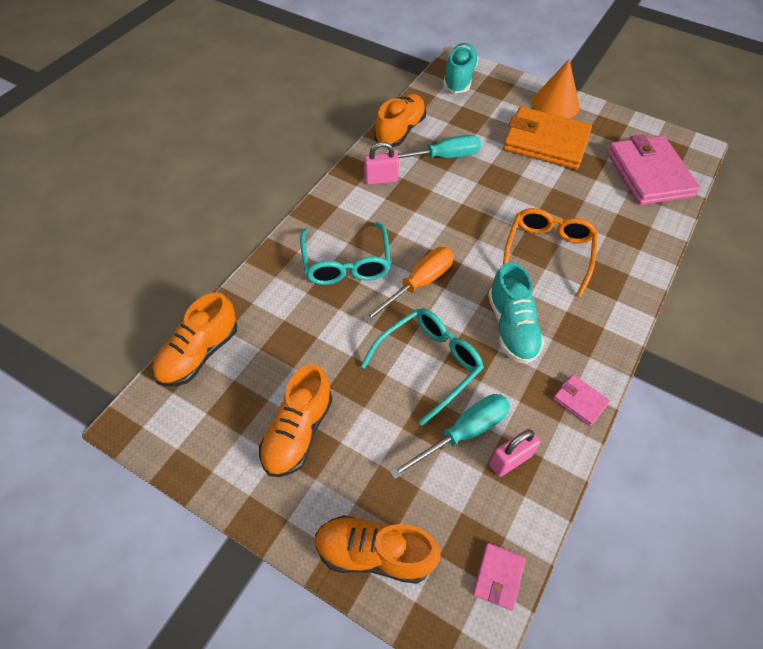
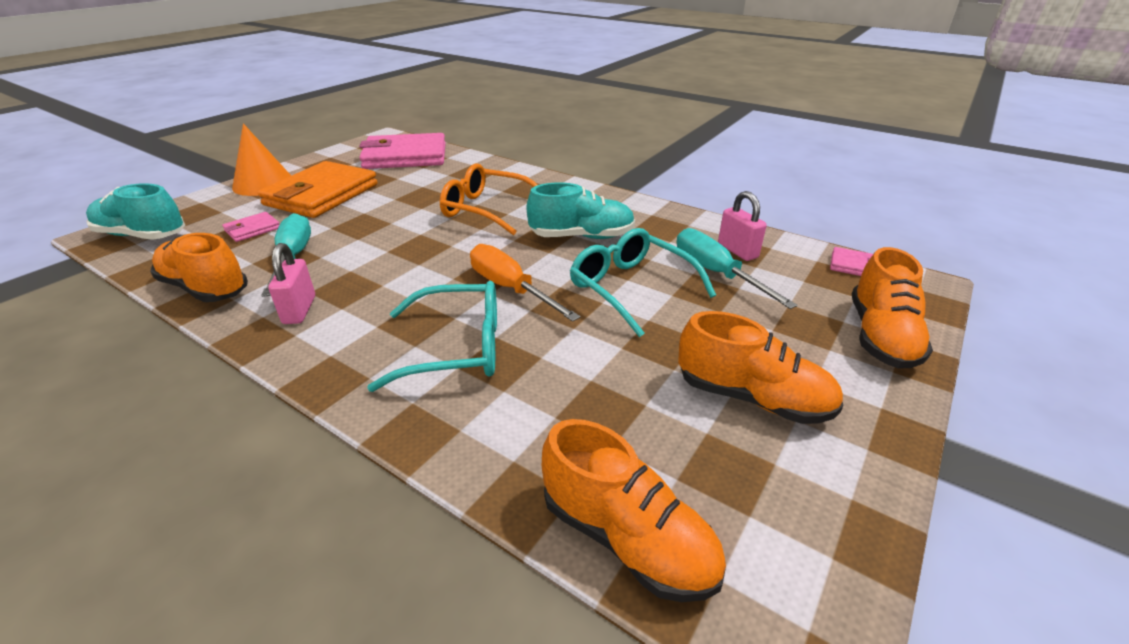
camera: 85 degrees left, 20 degrees down
(580, 401) = (666, 213): pink wallet -> pink wallet (252, 229)

